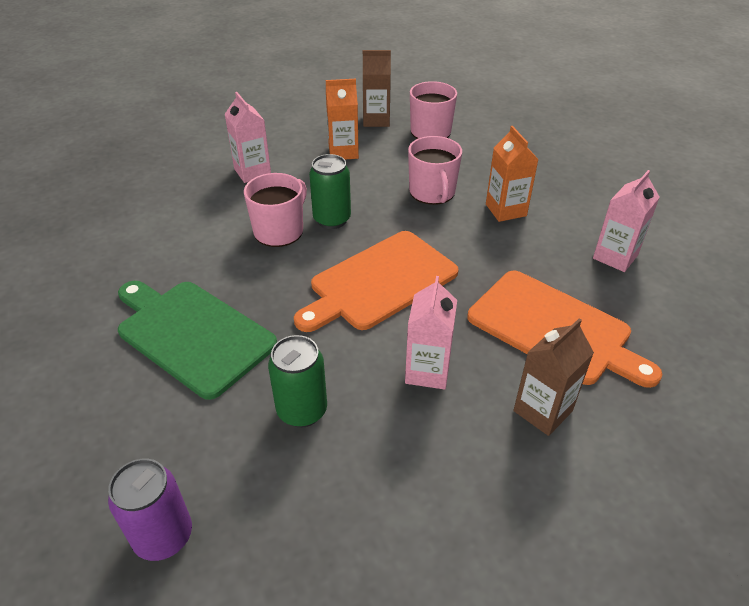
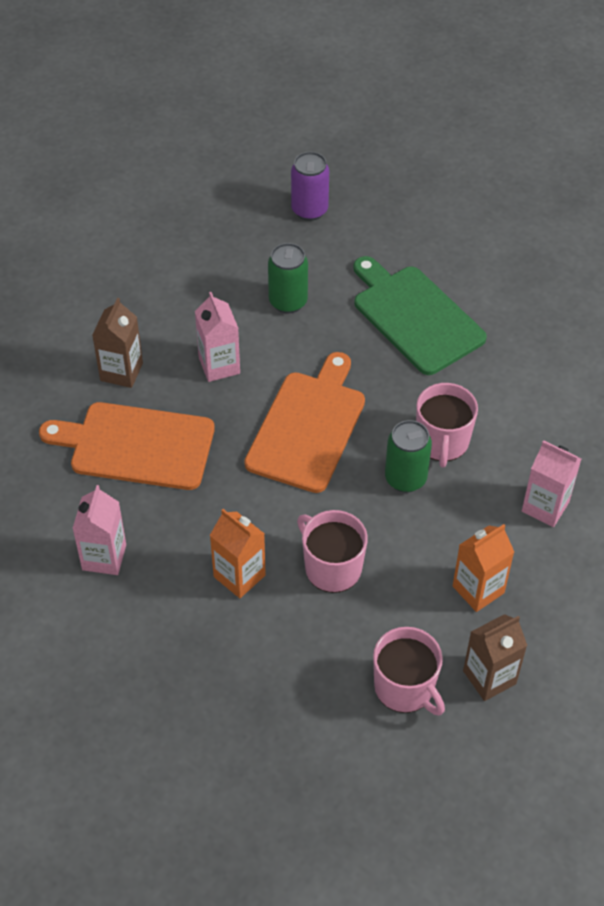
camera: 150 degrees right, 10 degrees up
(192, 334) = (415, 317): green cutting board -> green cutting board turned 135 degrees counterclockwise

